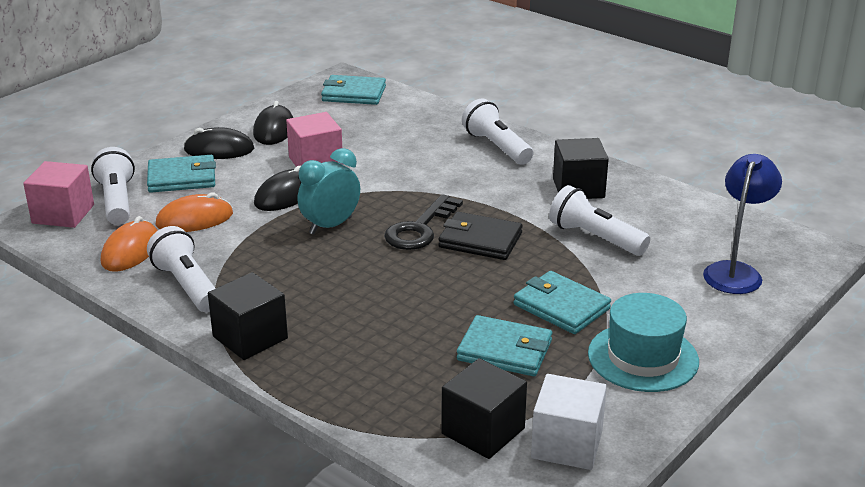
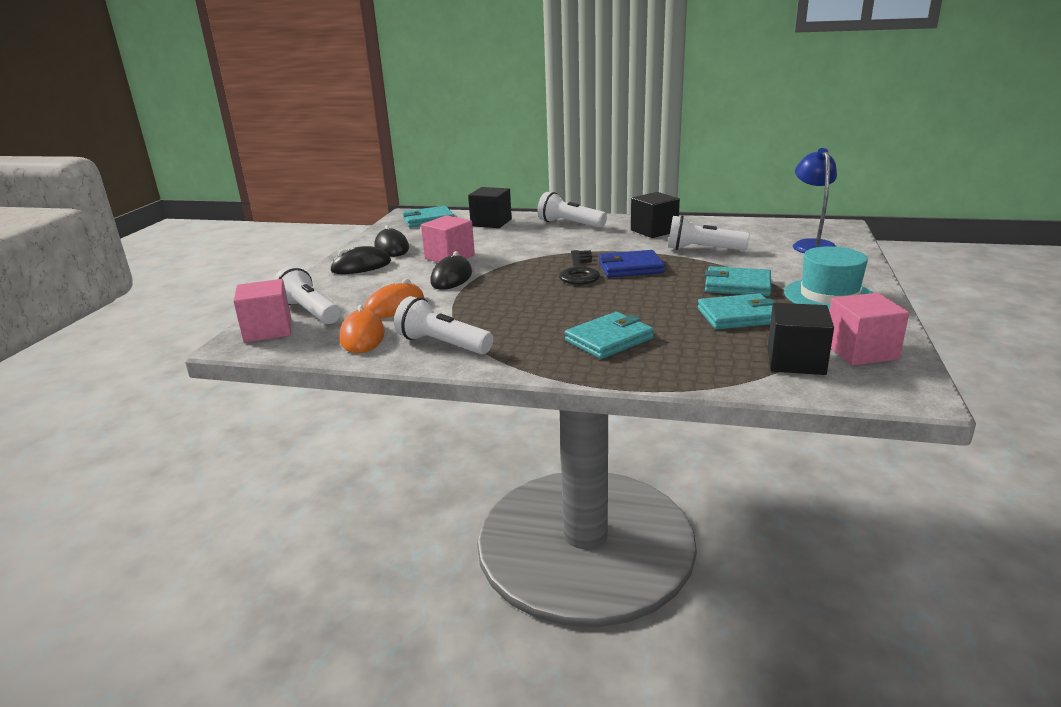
camera: 25 degrees left, 5 degrees down
(182, 178) = (350, 287): turquoise wallet -> turquoise wallet (609, 339)
(250, 337) = (540, 360): black cube -> black cube (491, 222)
(330, 226) = (510, 285): turquoise clock -> none
(480, 240) = (630, 268): black wallet -> blue wallet
(567, 444) = (860, 351): white cube -> pink cube

